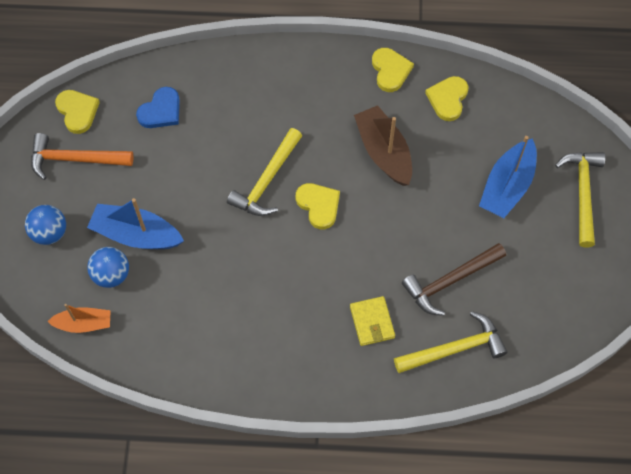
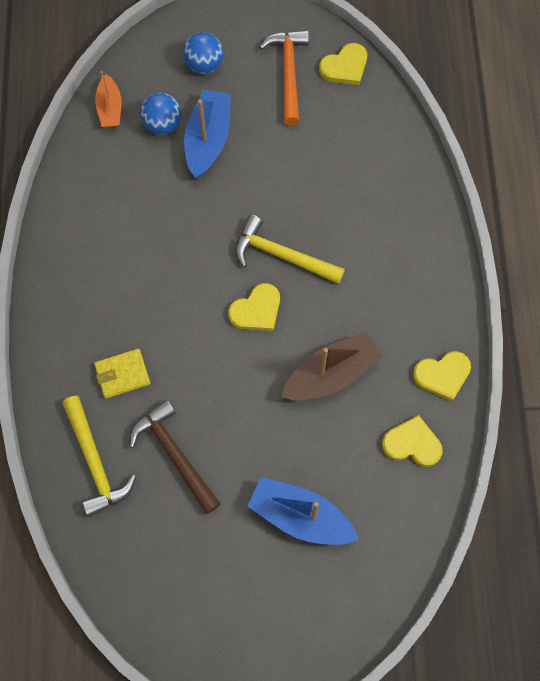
camera: 85 degrees right, 5 degrees up
(161, 111) = (356, 143): blue heart -> none
(582, 193) = (299, 608): yellow hammer -> none

